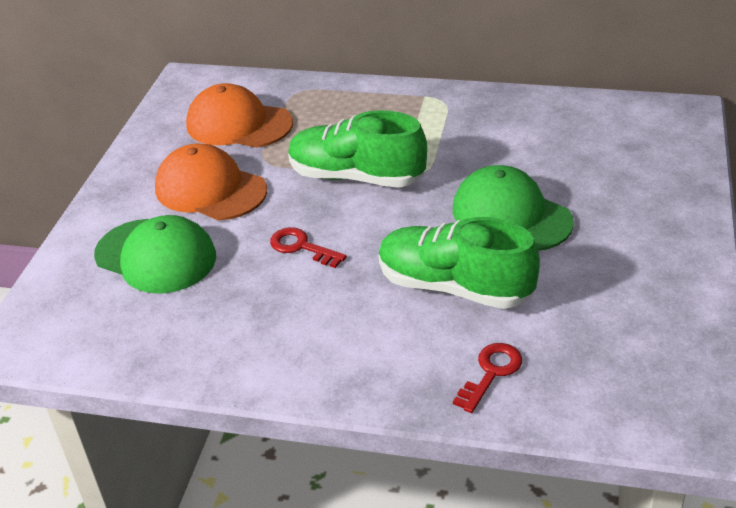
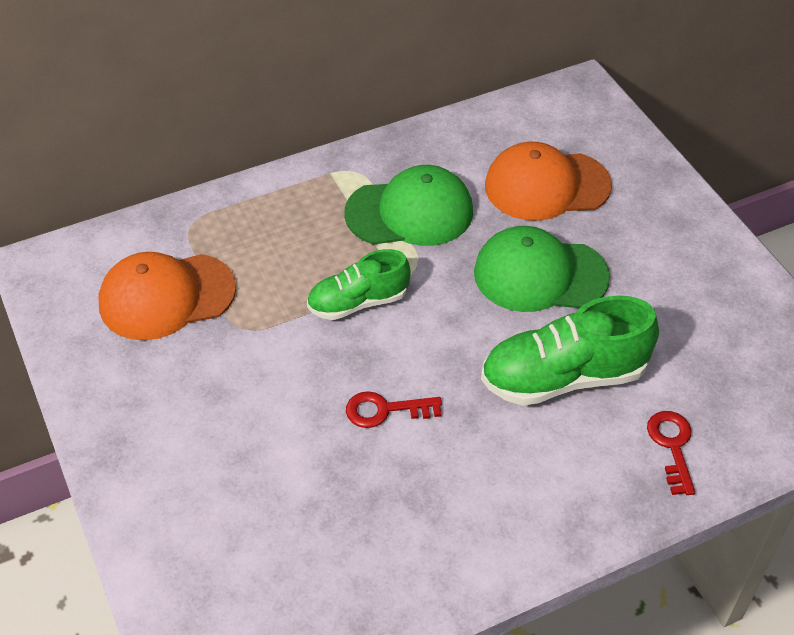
camera: 40 degrees left, 10 degrees up
(156, 256) = (247, 502): green cap -> green cap (410, 212)
(210, 189) = (221, 392): orange cap -> orange cap (546, 186)
(356, 177) = (358, 302): green shoe -> green shoe, size x0.64

